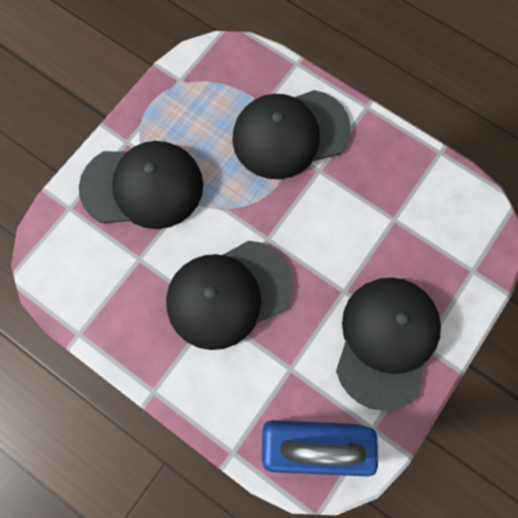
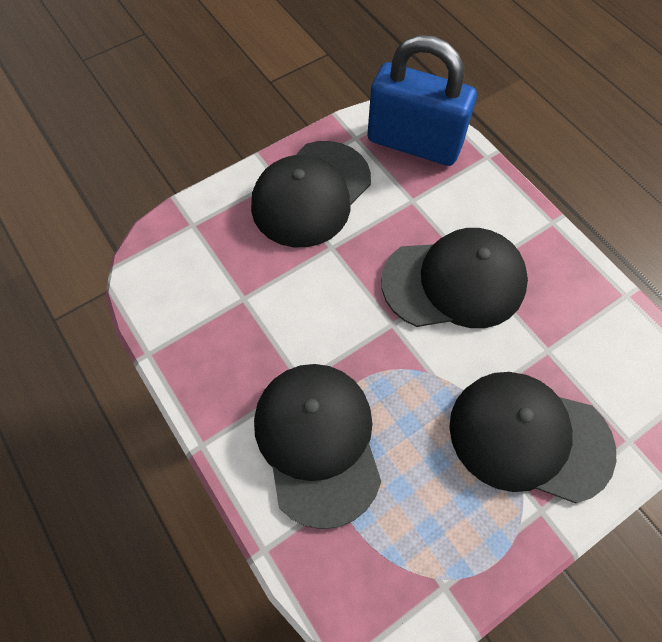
camera: 160 degrees left, 10 degrees down
(290, 134) = (317, 442): black cap -> black cap turned 105 degrees counterclockwise

